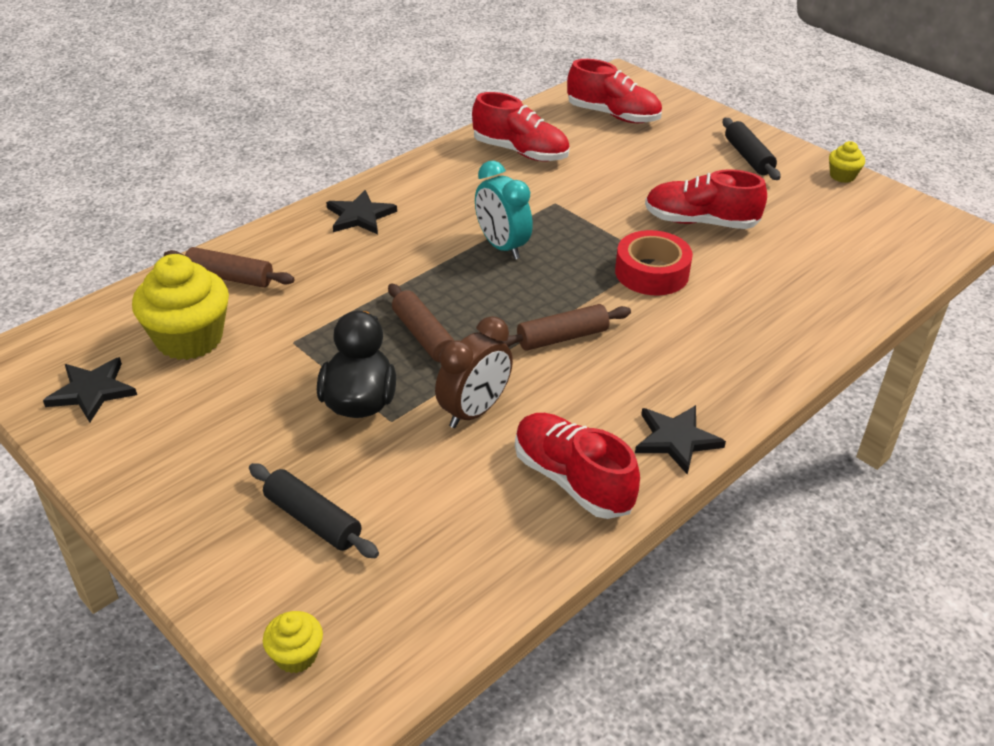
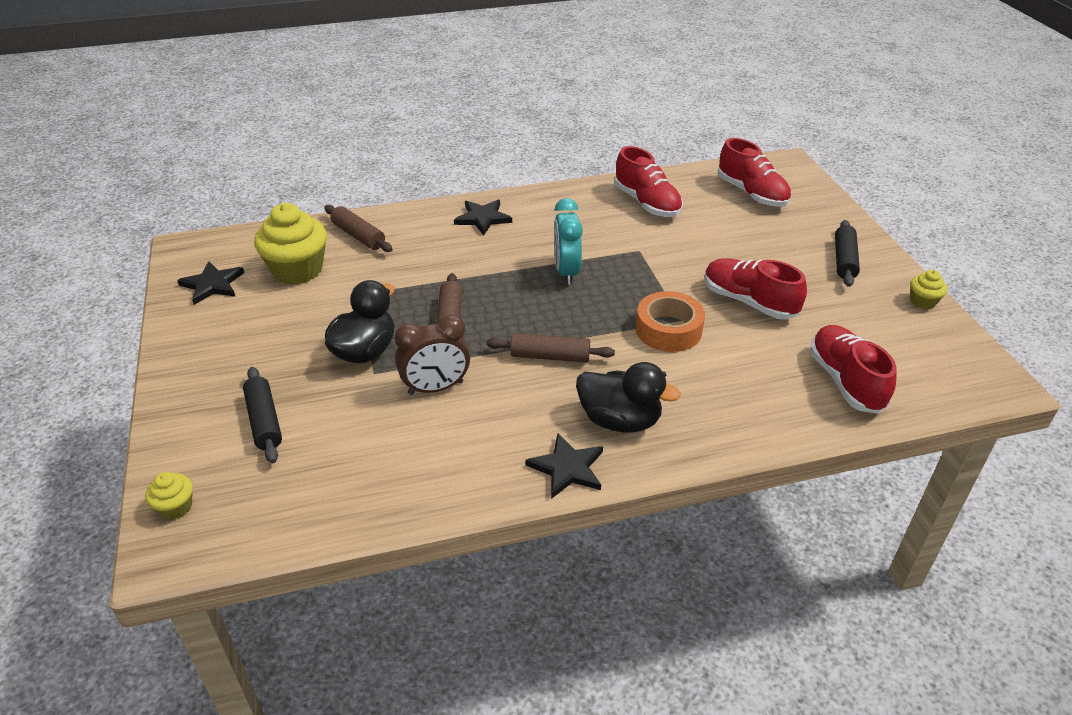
camera: 30 degrees right, 0 degrees up
(572, 480) = (460, 466): red shoe -> red shoe (845, 381)
(651, 273) = (668, 330): red tape -> orange tape
(683, 375) = (620, 420): none -> black duck

